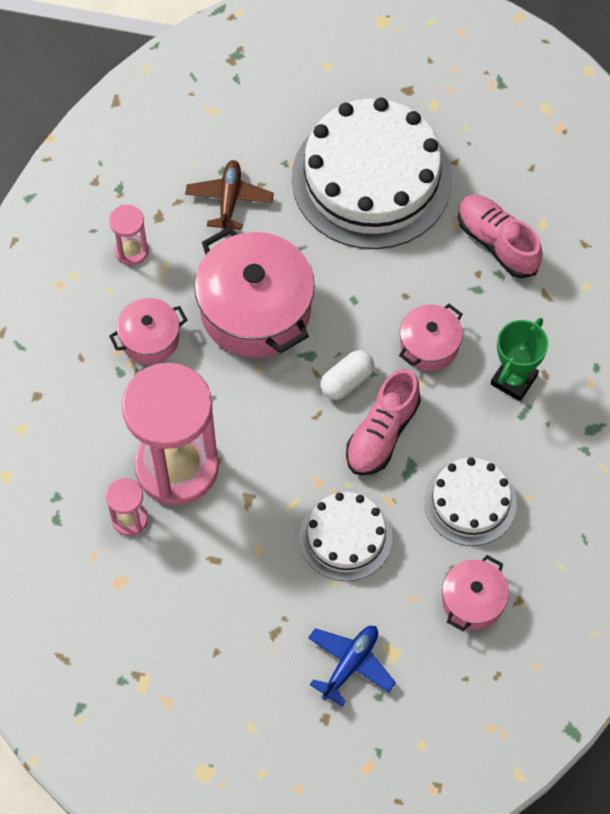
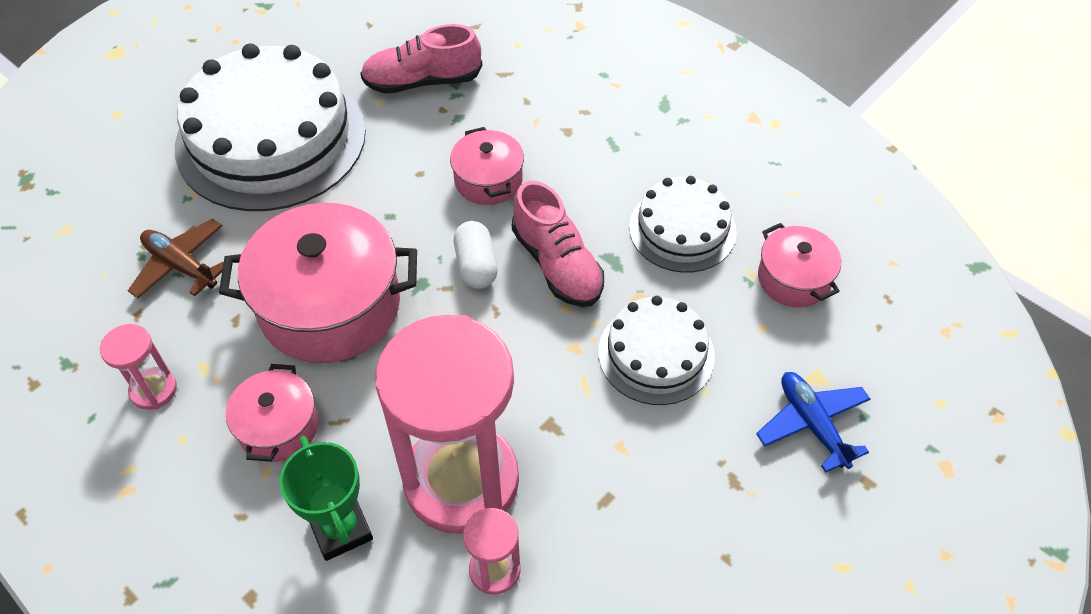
camera: 60 degrees left, 10 degrees down
(513, 380) = (573, 135): green trophy -> green trophy (340, 529)

